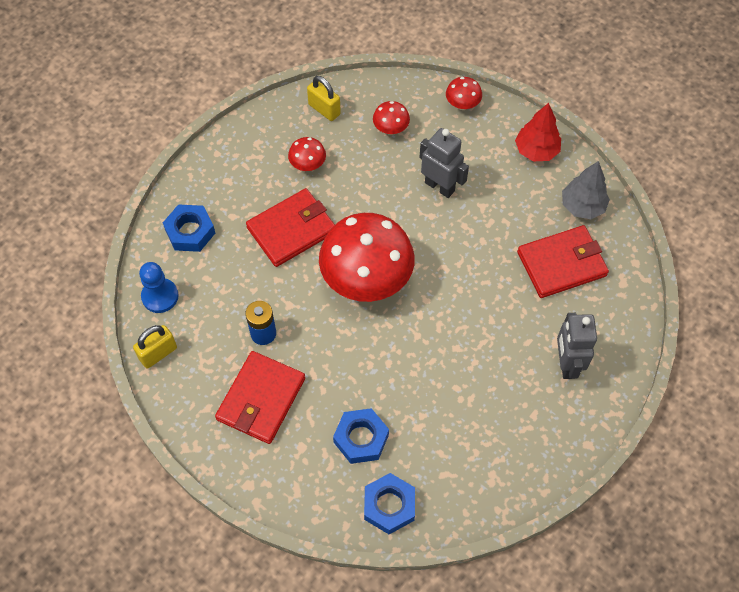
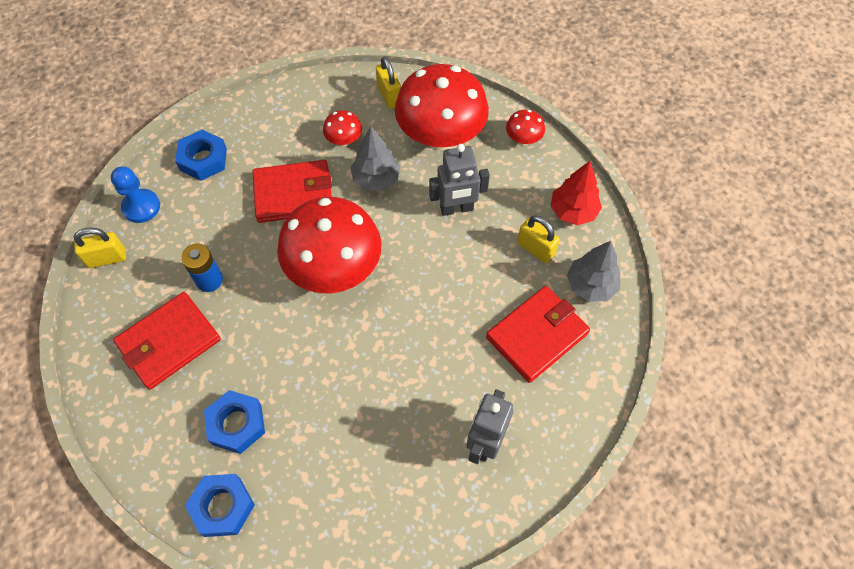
camera: 25 degrees right, 0 degrees up
(356, 188) = (376, 179): none -> grey tree
(390, 129) = (440, 136): red mushroom -> red mushroom, size x2.33
(440, 186) = (456, 209): grey robot -> grey robot turned 105 degrees clockwise
(523, 194) = (535, 249): none -> yellow padlock
(561, 264) = (537, 335): red wallet -> red wallet turned 45 degrees counterclockwise

